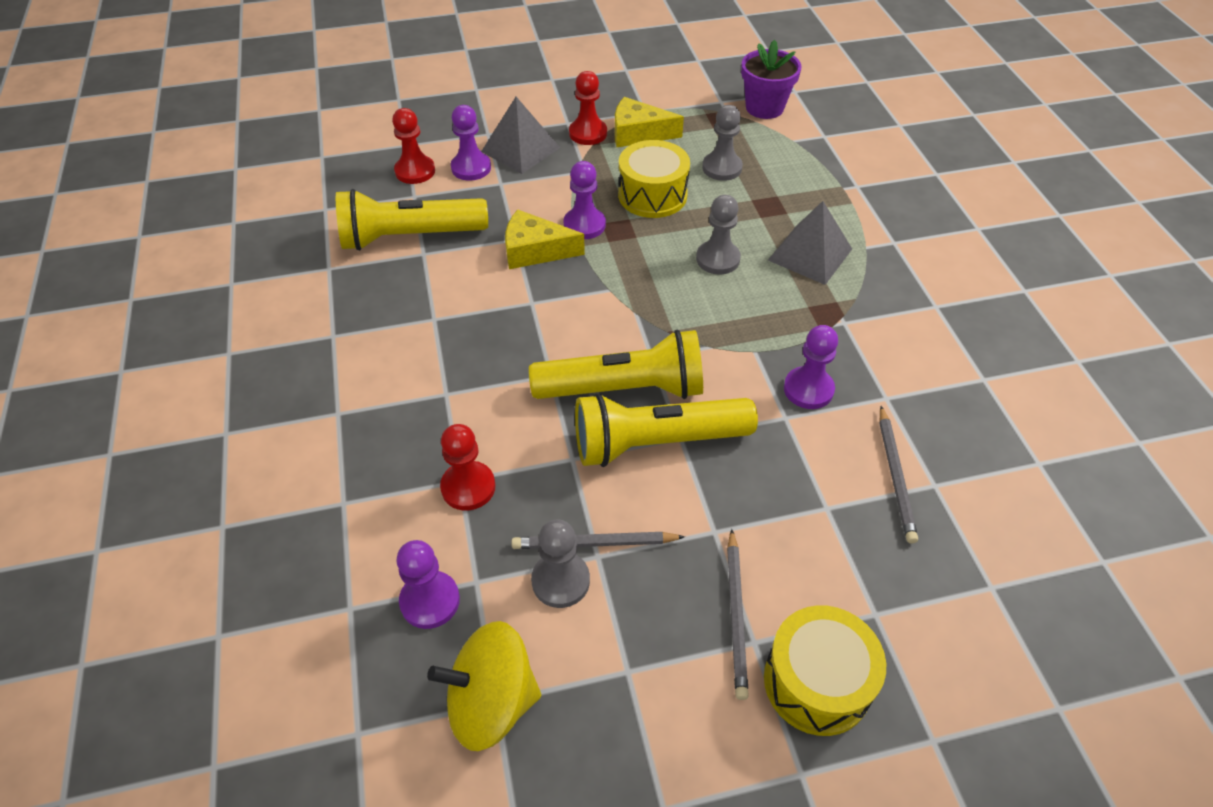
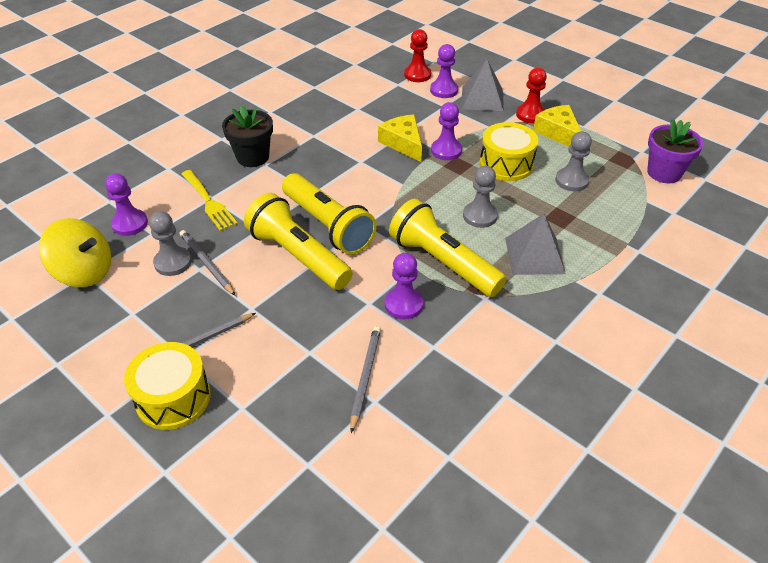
camera: 55 degrees right, 5 degrees down
(409, 237) = (364, 98): yellow flashlight -> yellow flashlight (443, 262)
(416, 398) = (253, 157): none -> black flower pot
(468, 487) = (209, 202): red pawn -> yellow fork
(491, 702) = (84, 272): yellow spinning top -> yellow spinning top turned 150 degrees clockwise
(895, 476) = (365, 377): grey pencil -> grey pencil turned 135 degrees clockwise

